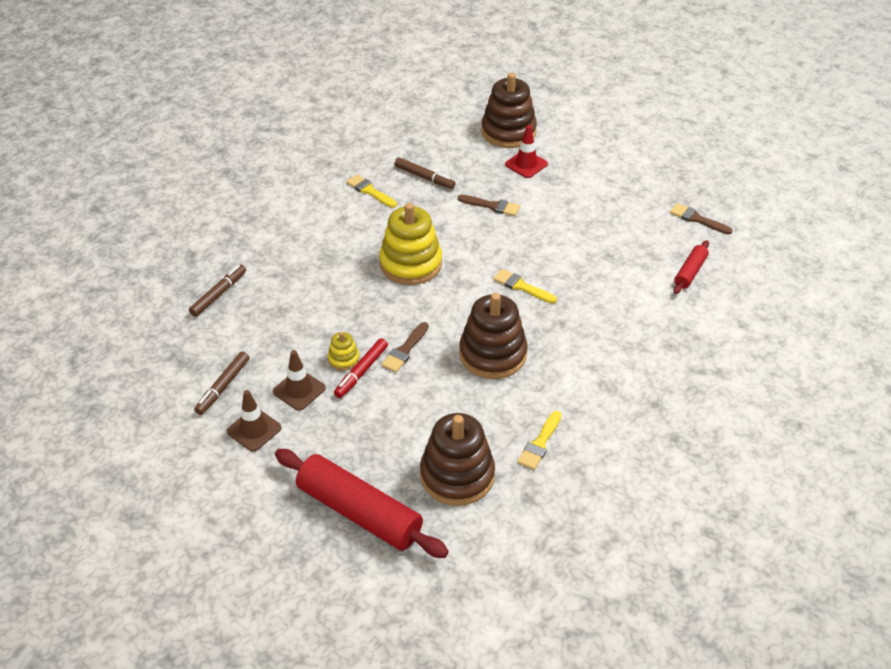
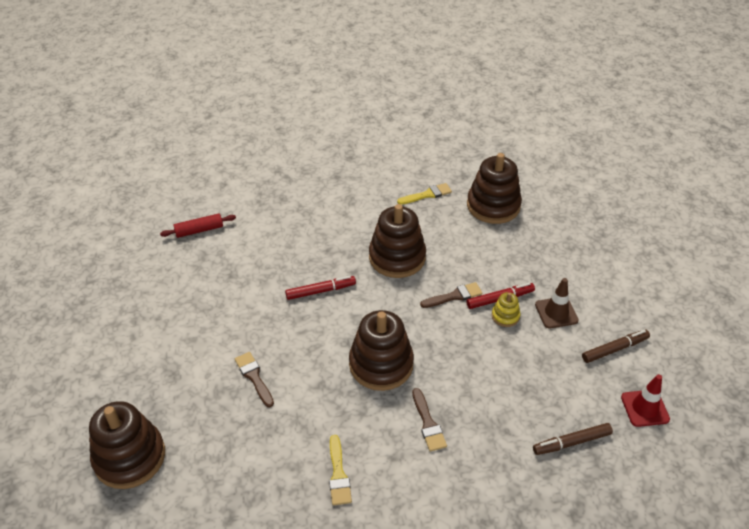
camera: 140 degrees left, 0 degrees up
(254, 430) = (608, 303): brown traffic cone -> none
(359, 512) = (569, 219): red rolling pin -> none
(411, 264) = (381, 364): yellow stacking toy -> brown stacking toy
(424, 177) = (271, 454): brown marker -> none
(522, 286) = (320, 291): yellow brush -> red marker
(526, 164) = (169, 403): red traffic cone -> red traffic cone (644, 408)
(697, 219) = (131, 261): brown brush -> brown brush (428, 423)

